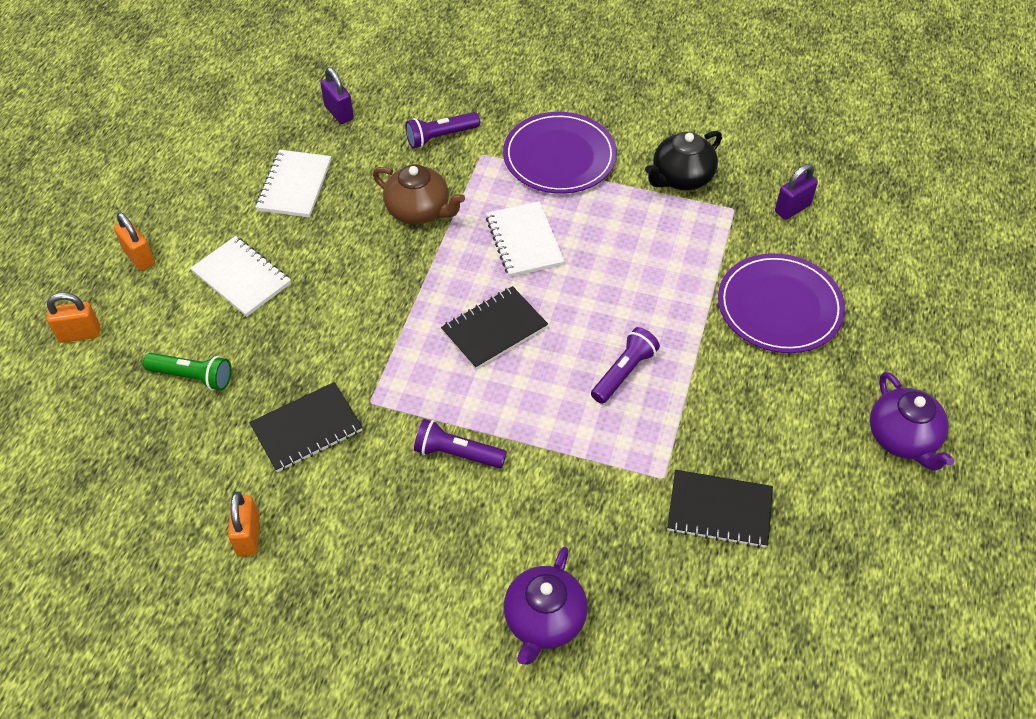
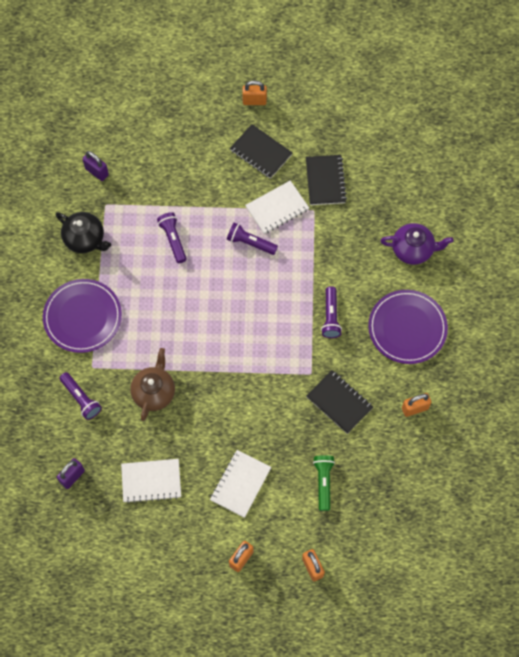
camera: 105 degrees left, 15 degrees up
(494, 329) = (239, 320): black notebook -> black notebook (261, 152)
(524, 241) = (164, 320): white notebook -> white notebook (277, 208)
(655, 276) = (173, 239): none -> purple flashlight
(779, 306) = (179, 169): purple plate -> purple plate (407, 328)
(903, 438) = (254, 101): purple teapot -> orange padlock

